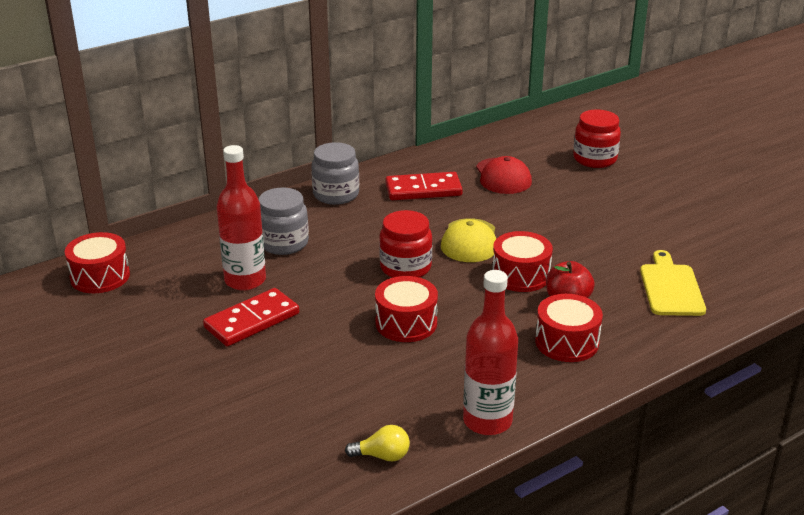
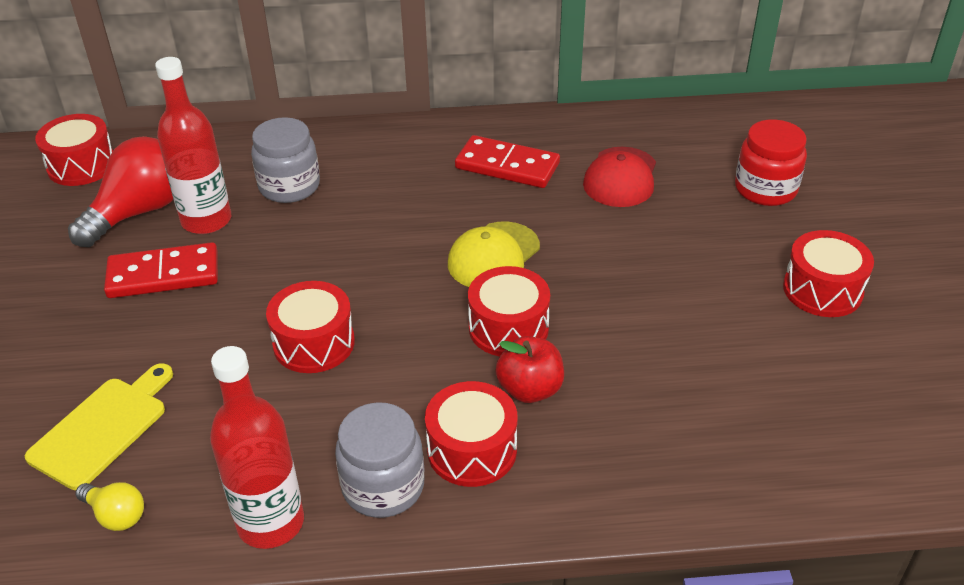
camera: 30 degrees right, 10 degrees up
(185, 291) = (139, 212): none -> red light bulb
(336, 194) = (404, 141): grey jar -> grey jar (383, 486)
(405, 267) = (385, 266): red jar -> none
(671, 287) = (687, 423): yellow cutting board -> yellow cutting board (103, 428)
(676, 201) = (822, 290): none -> red drum

